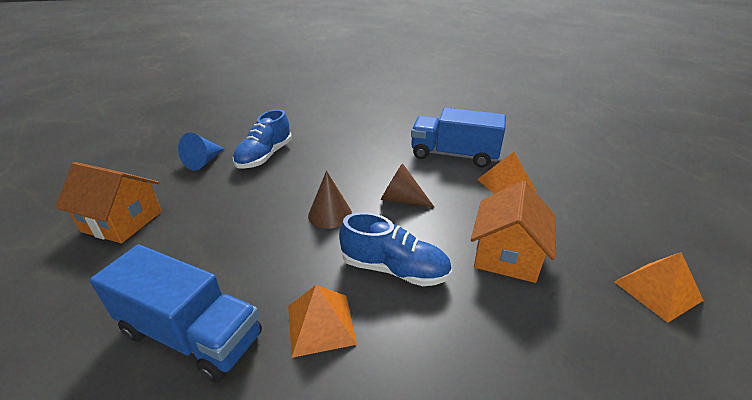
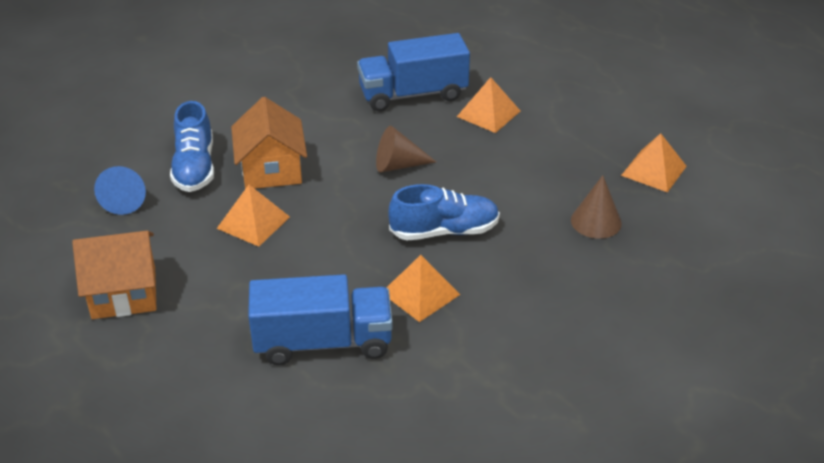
camera: 30 degrees left, 5 degrees up
(258, 204) = (253, 222): none -> orange pyramid
(330, 214) = (340, 205): brown cone -> brown cone (596, 221)
(507, 255) = (529, 184): orange house -> orange house (271, 170)

